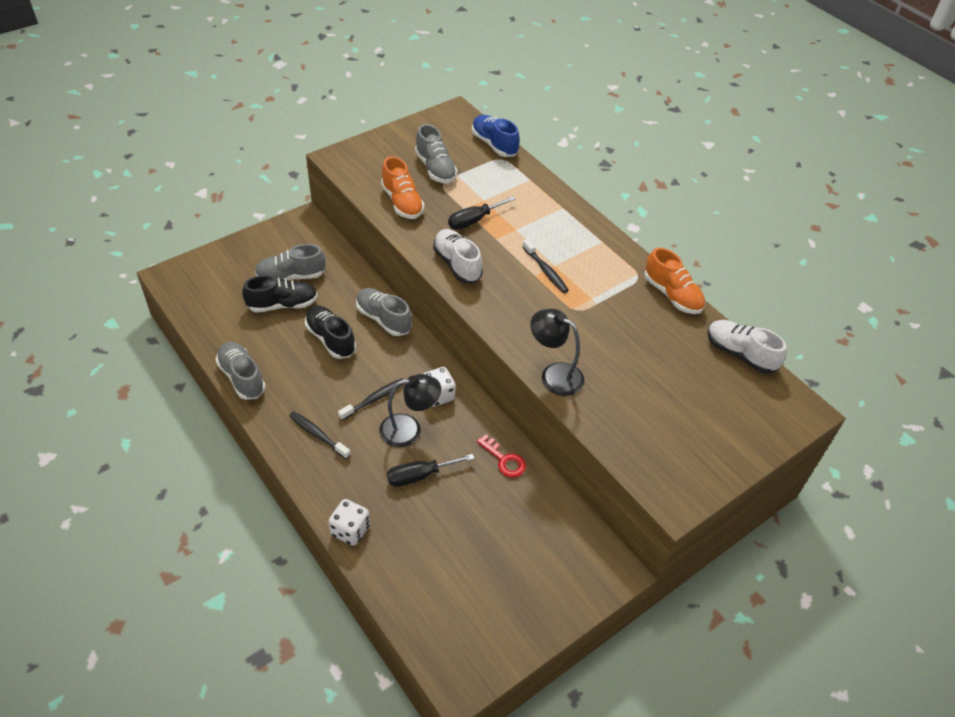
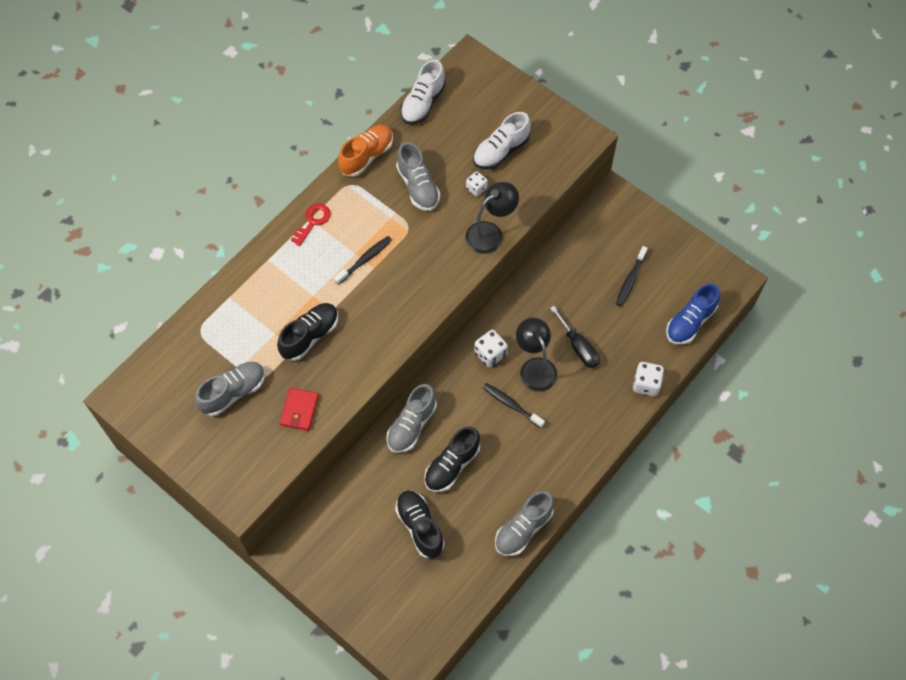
camera: 100 degrees left, 15 degrees up
(291, 276) = (377, 533): grey shoe -> grey shoe (418, 186)
(317, 435) = (565, 439): black toothbrush -> black toothbrush (630, 280)
(402, 202) = (299, 410): orange shoe -> red wallet
(457, 264) = (378, 336): white shoe -> white shoe (501, 151)
(473, 221) = (310, 336): black screwdriver -> black shoe
(494, 144) = (175, 343): blue shoe -> blue shoe (690, 322)
(504, 460) = (541, 287): red key -> red key (313, 221)
(554, 375) = (490, 233): black lamp -> black lamp turned 150 degrees counterclockwise
(616, 375) = (476, 188): none -> white dice

